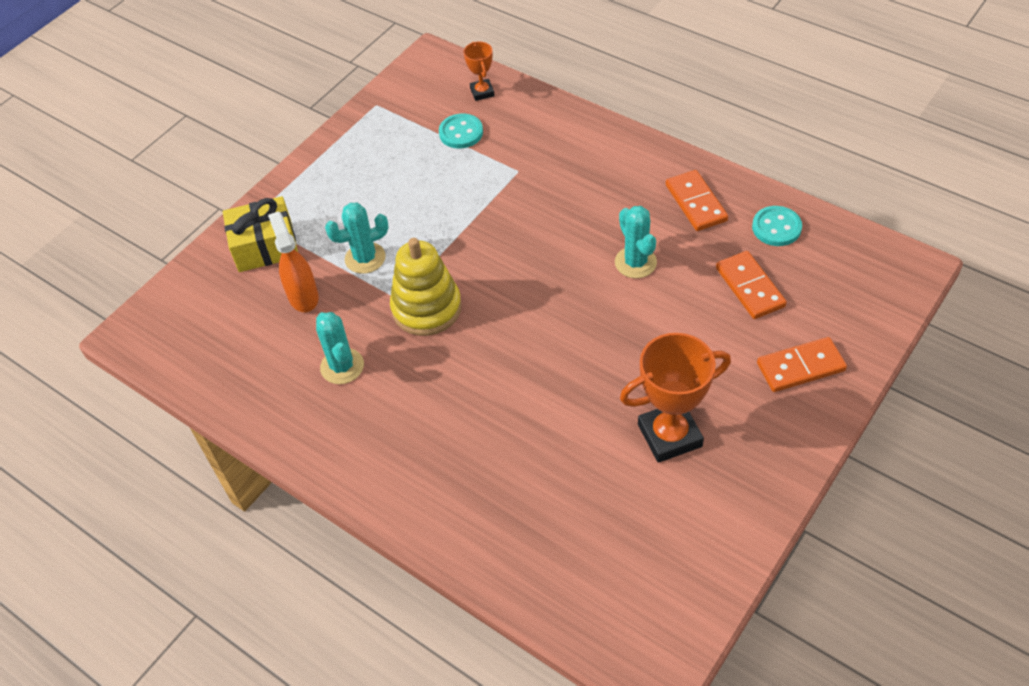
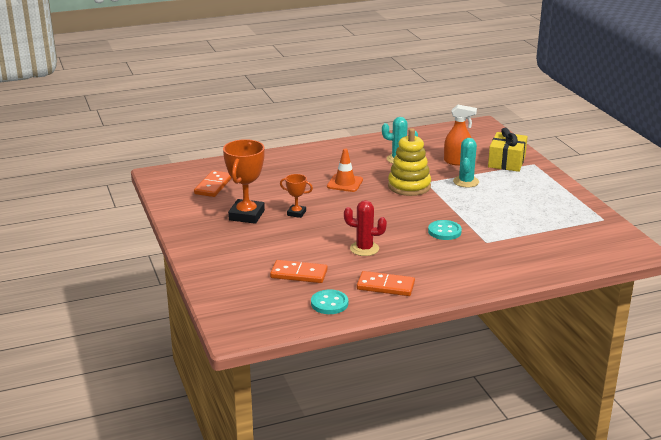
camera: 120 degrees right, 25 degrees down
(461, 133) = (544, 236): turquoise button -> turquoise button (444, 231)
(475, 383) = (345, 183): none -> orange traffic cone
(482, 92) = (581, 255): orange trophy -> orange trophy (296, 213)
(635, 262) = (364, 249): turquoise cactus -> red cactus
(800, 367) = (228, 264): orange domino -> orange domino (213, 186)

